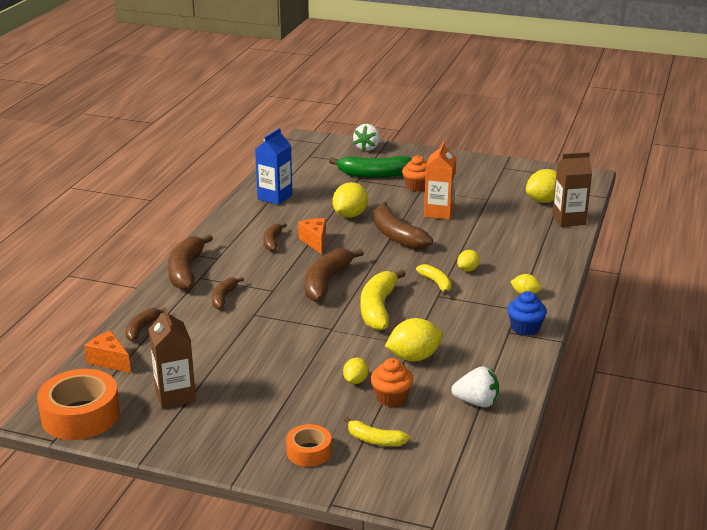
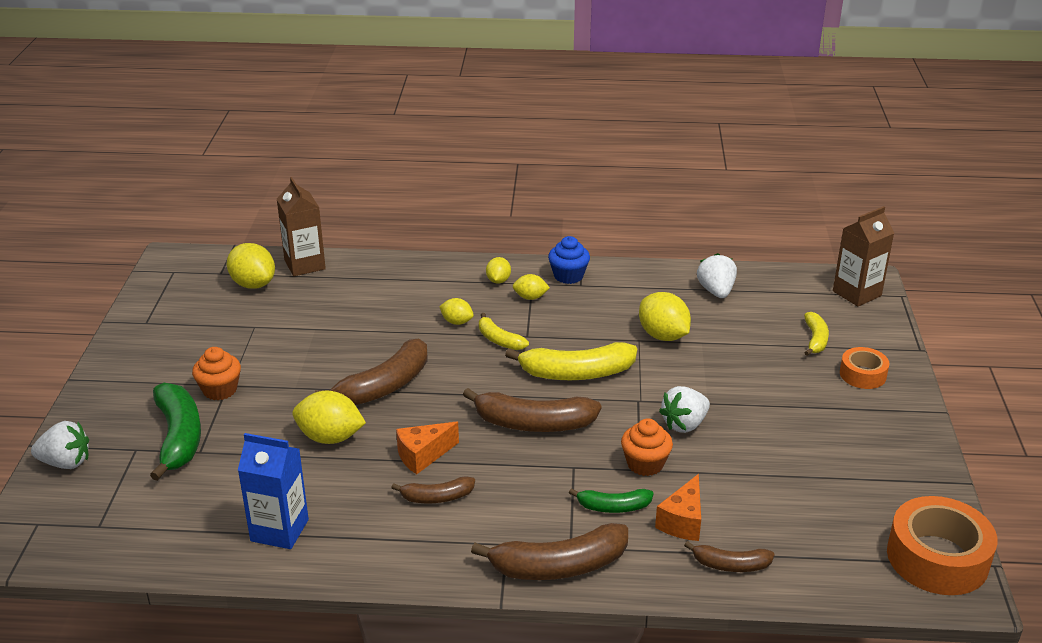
camera: 105 degrees left, 5 degrees up
(109, 361) = (819, 572): orange cheese -> orange cheese (683, 521)
(175, 395) = (845, 490): brown carton -> brown carton (857, 293)
(224, 298) = (614, 507): brown banana -> green banana
(292, 342) = (684, 424): none -> white strawberry
(355, 381) = (729, 366): yellow lemon -> yellow lemon (530, 297)
(391, 398) = (742, 340): orange cupcake -> orange cupcake (645, 464)
(436, 283) = (499, 340): yellow banana -> yellow banana turned 90 degrees counterclockwise
(439, 212) = (304, 360): orange carton -> none

